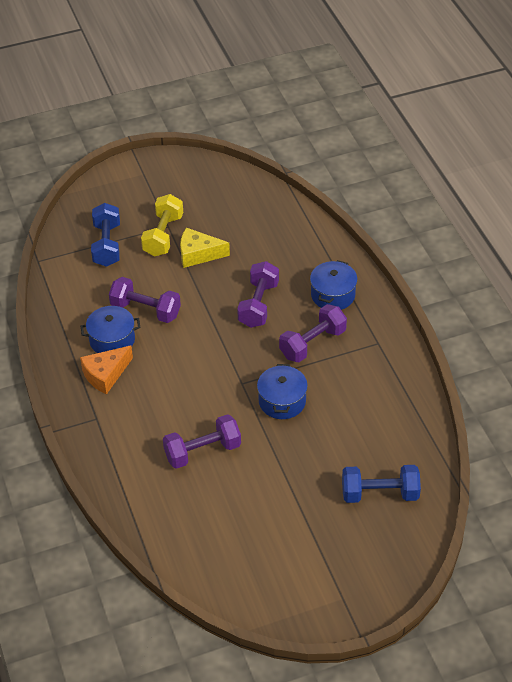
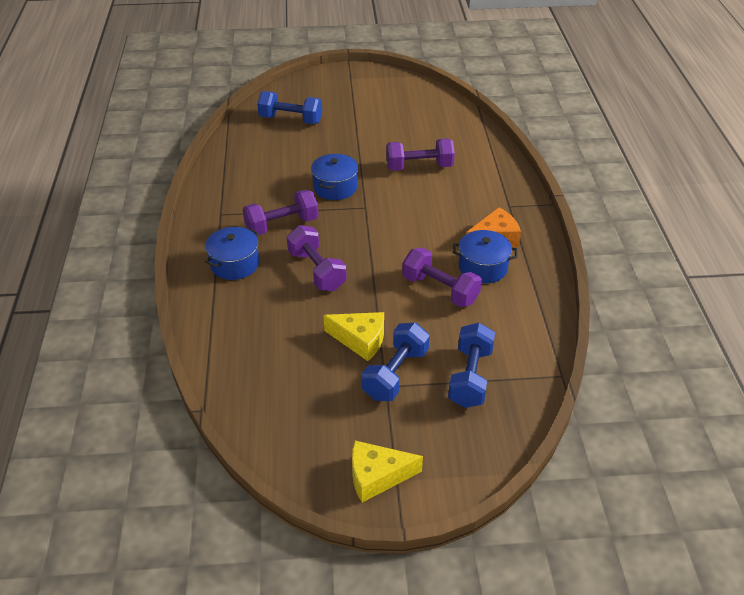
camera: 165 degrees left, 5 degrees down
(156, 173) = (377, 476): none -> yellow cheese
(163, 235) = (395, 374): yellow dumbbell -> blue dumbbell
(258, 304) = (317, 270): purple dumbbell -> purple dumbbell turned 60 degrees counterclockwise

